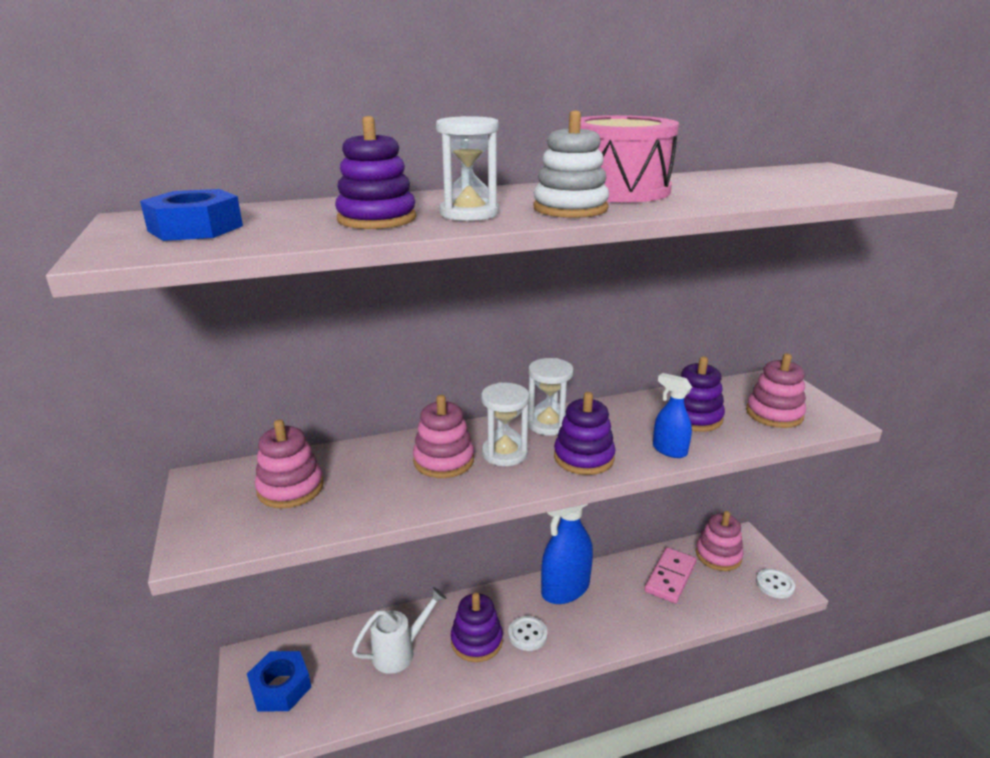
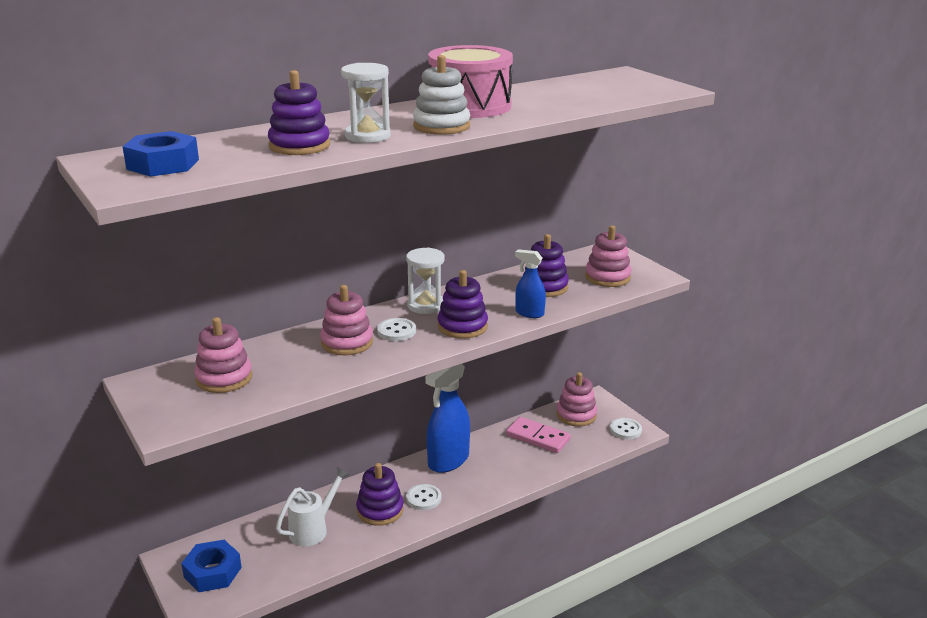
camera: 15 degrees left, 0 degrees up
(505, 453) = (396, 331): white hourglass -> white button
(670, 577) = (538, 437): pink domino -> pink domino turned 75 degrees counterclockwise

